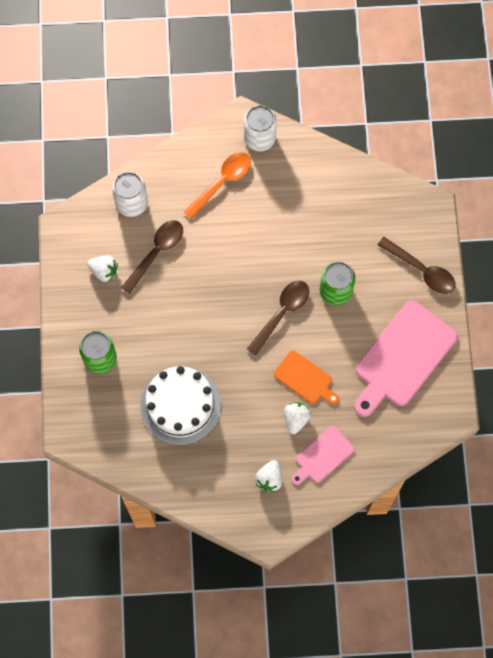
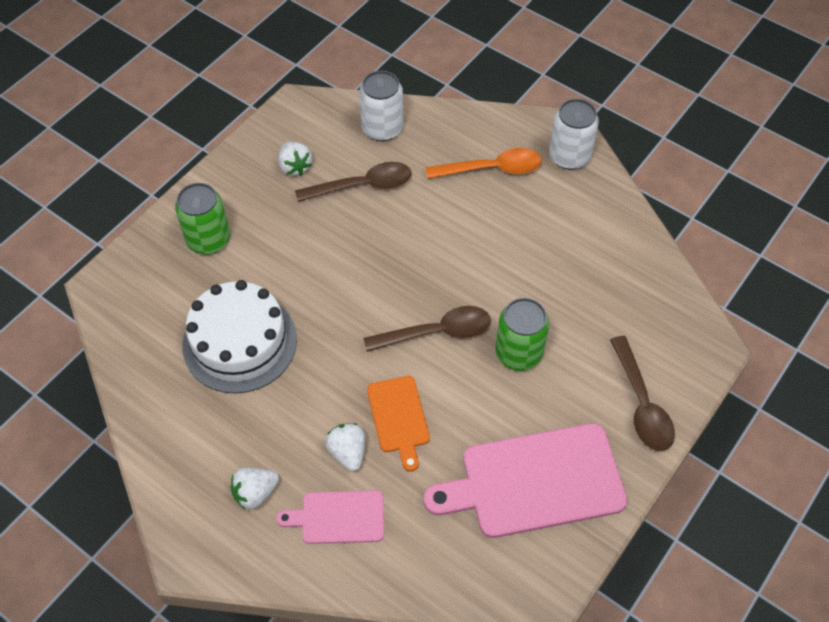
camera: 40 degrees right, 15 degrees down
(296, 419) = (347, 452): white strawberry -> white strawberry turned 75 degrees counterclockwise

